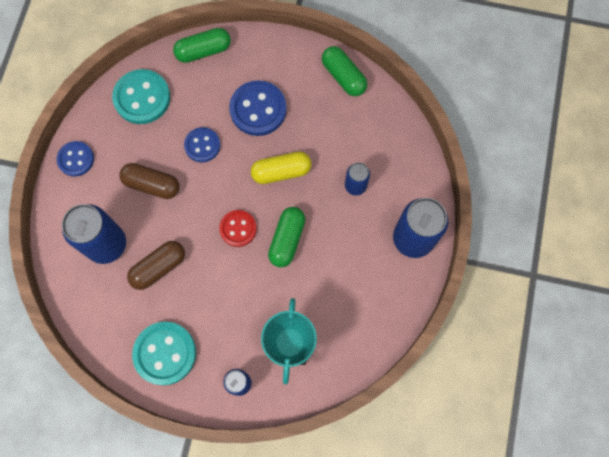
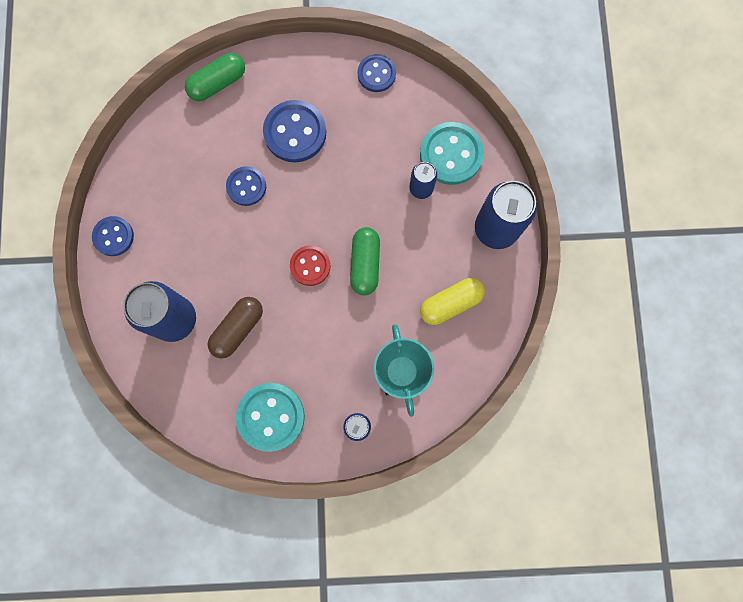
camera: 15 degrees left, 5 degrees up
(142, 98) = (166, 151): turquoise button -> turquoise button (451, 154)
(152, 185) = (204, 243): brown capsule -> none
(281, 172) = (339, 193): yellow capsule -> yellow capsule (450, 303)
(343, 76) = (376, 74): green capsule -> blue button

